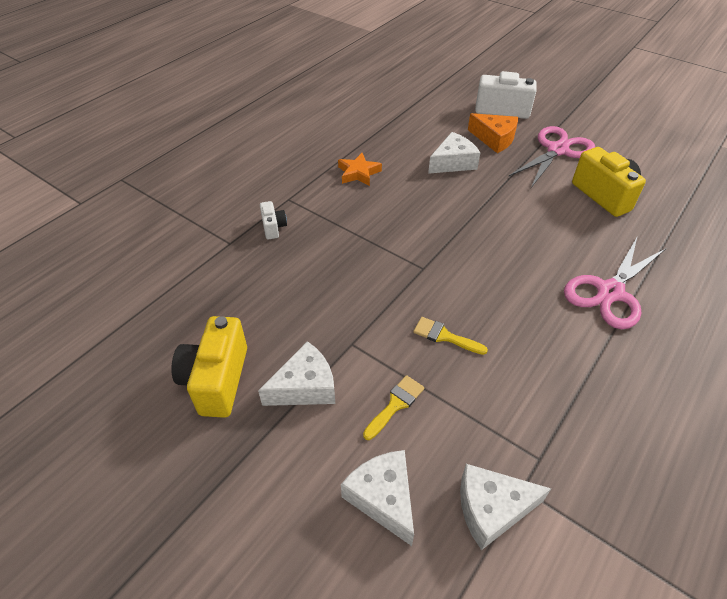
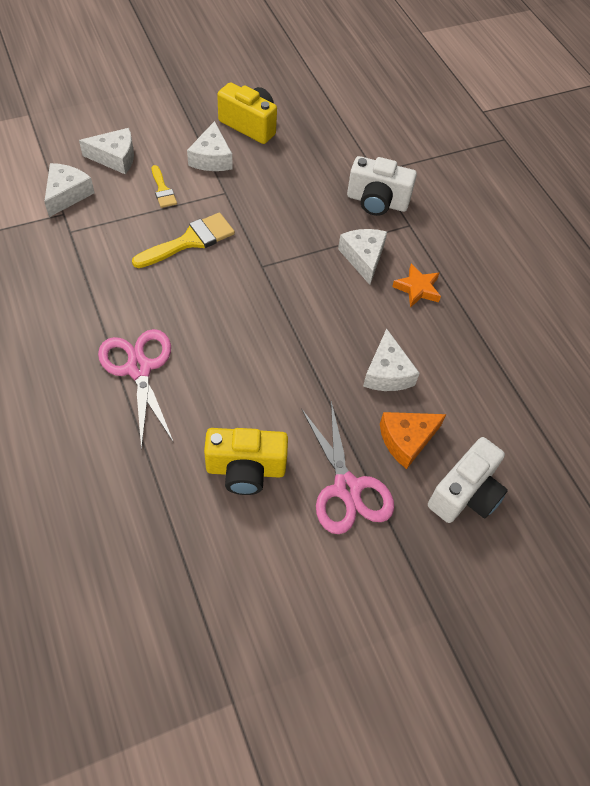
camera: 115 degrees right, 10 degrees up
(273, 227) = (377, 202): white camera -> white camera, size x1.96
(352, 211) = (363, 258): none -> white cheese
(444, 336) = (190, 241): yellow brush -> yellow brush, size x1.76

